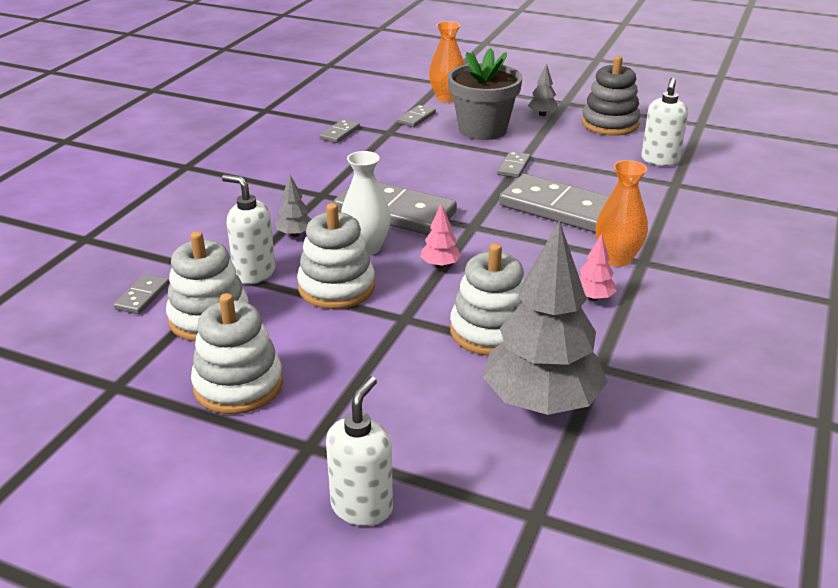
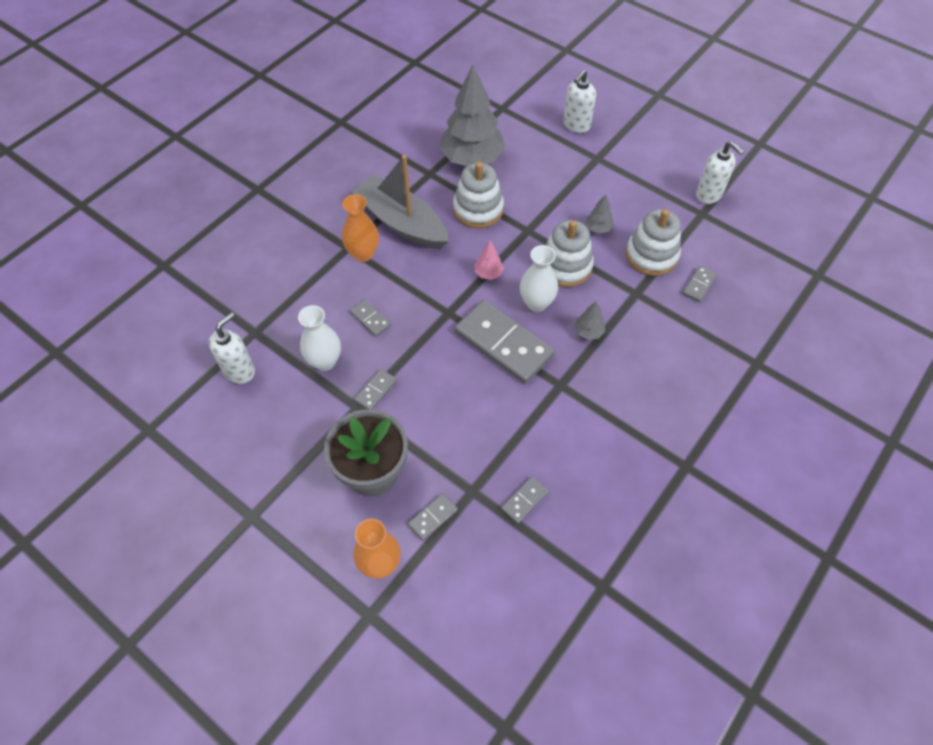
camera: 165 degrees left, 25 degrees up
(238, 385) = (632, 200): white stacking toy -> none
(254, 273) = (621, 292): white soap dispenser -> white soap dispenser (709, 195)
(542, 114) = (293, 492): grey tree -> grey tree (598, 228)
(559, 209) = (370, 319): grey domino -> grey domino, size x0.45
(581, 176) = (325, 361): none -> white vase
(593, 297) = (401, 222): pink tree -> grey boat
(610, 124) = (236, 452): grey stacking toy -> none

